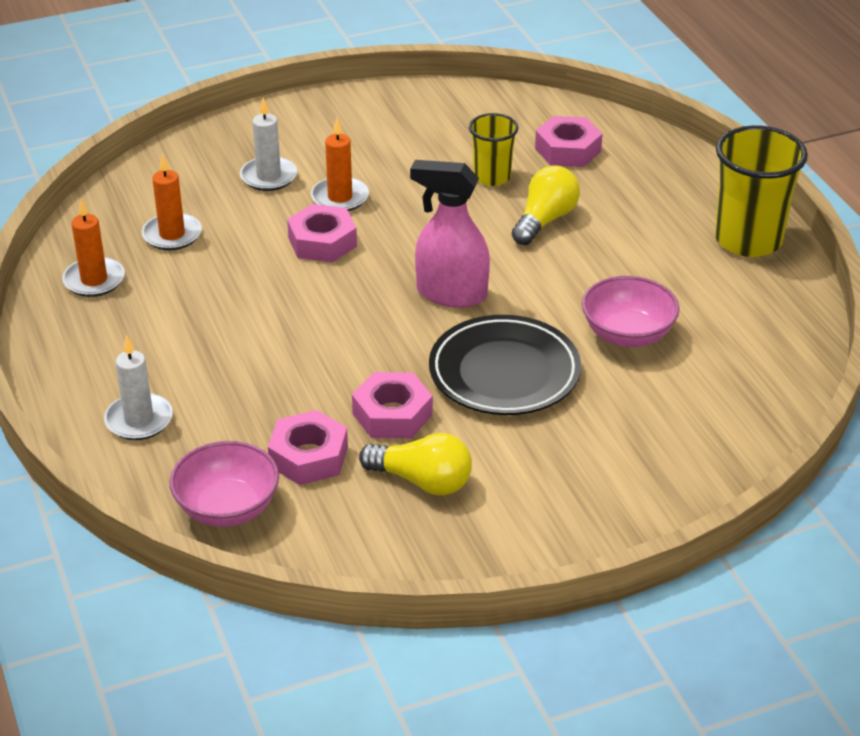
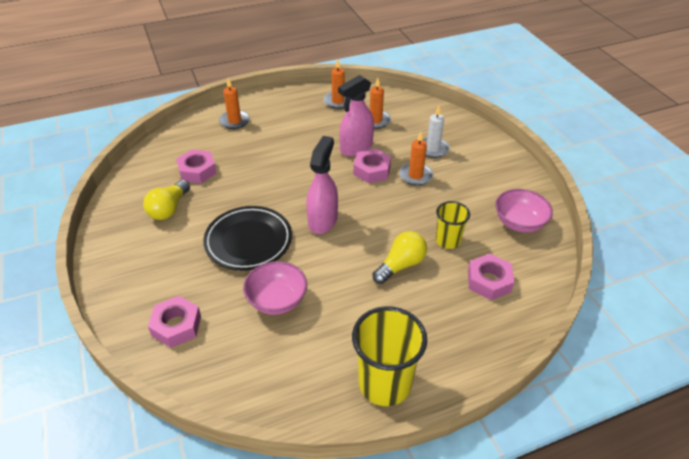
camera: 90 degrees right, 5 degrees up
(139, 420) = (234, 121): white candle -> orange candle
(227, 508) = (170, 148): pink bowl -> pink bowl (519, 223)
(256, 258) = (356, 148): none -> pink spray bottle
(392, 414) = (222, 198): pink nut -> pink nut (176, 326)
(545, 220) = (401, 265): yellow light bulb -> yellow light bulb turned 75 degrees counterclockwise

